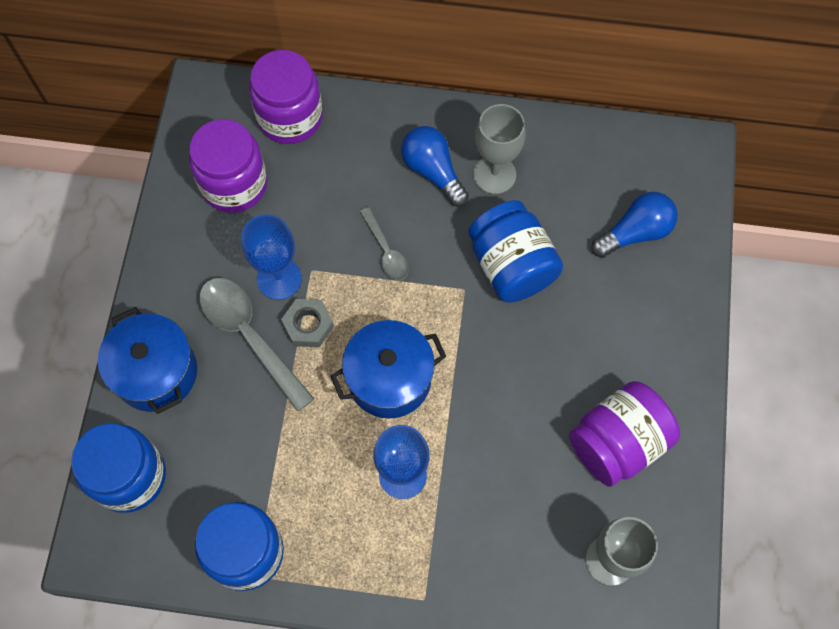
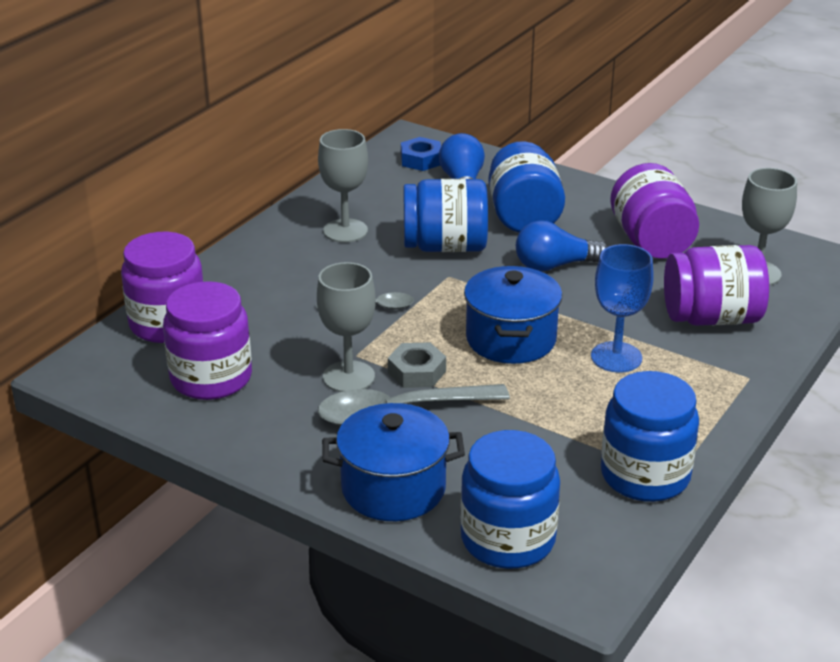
camera: 65 degrees left, 35 degrees down
(279, 279) = (348, 377): blue goblet -> grey goblet
(433, 171) = (311, 260): blue light bulb -> blue light bulb (555, 266)
(506, 539) = (711, 318): none -> purple jar
(601, 311) = (523, 217): none -> blue jar
(659, 178) = (421, 160): none -> blue nut

